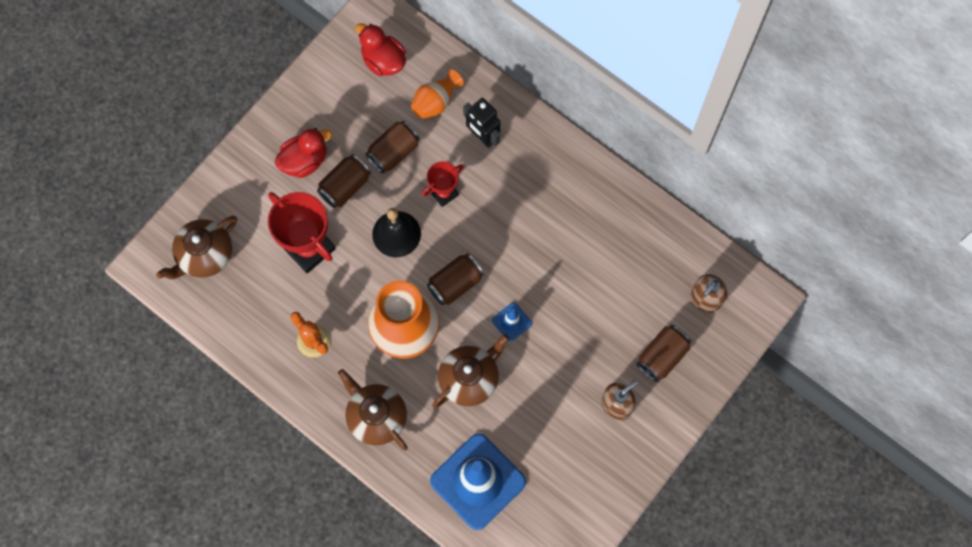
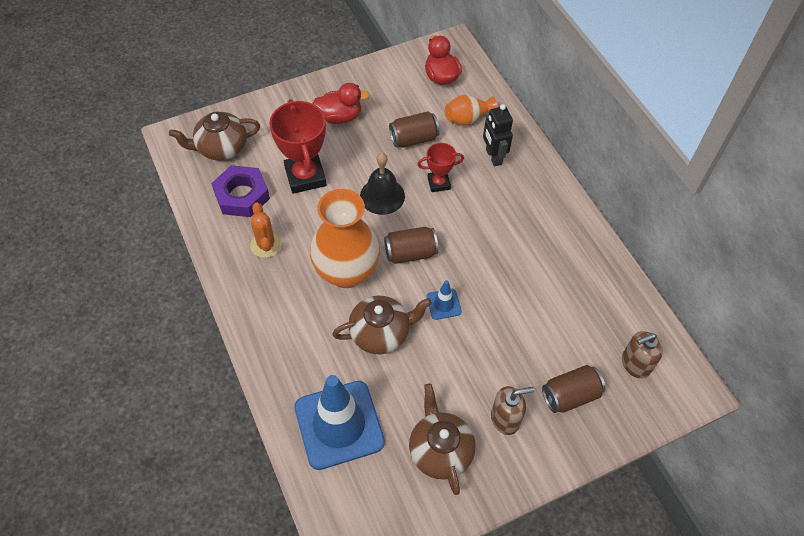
camera: 25 degrees right, 15 degrees down
(258, 299) = (242, 195): none -> purple nut
(345, 186) = (360, 146): brown can -> none
(376, 416) = (281, 327): brown teapot -> brown teapot (440, 450)

